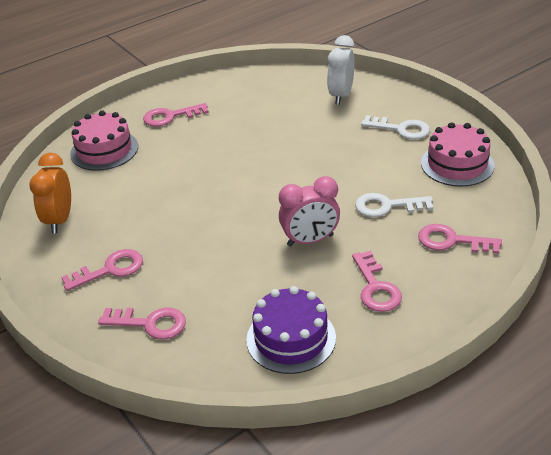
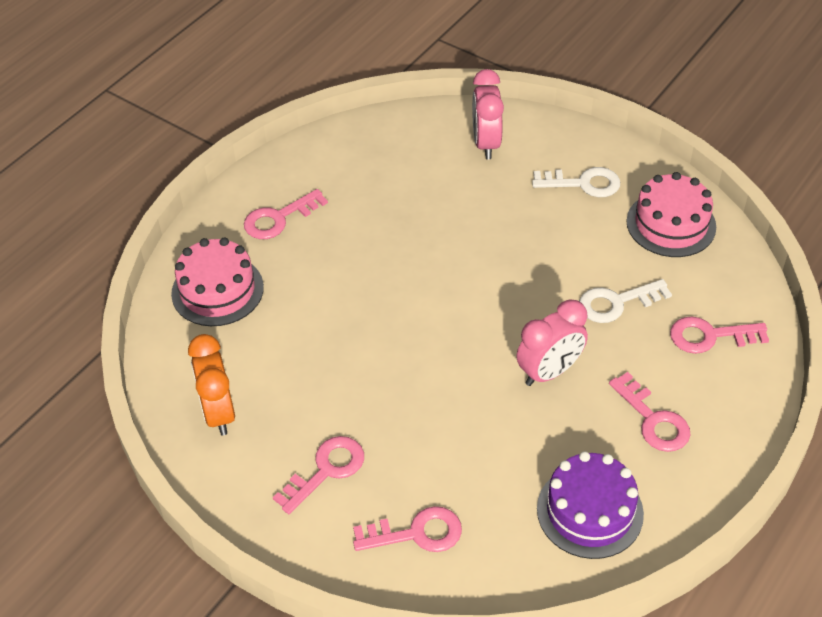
camera: 20 degrees left, 10 degrees up
(341, 95) = (486, 143): white clock -> pink clock

